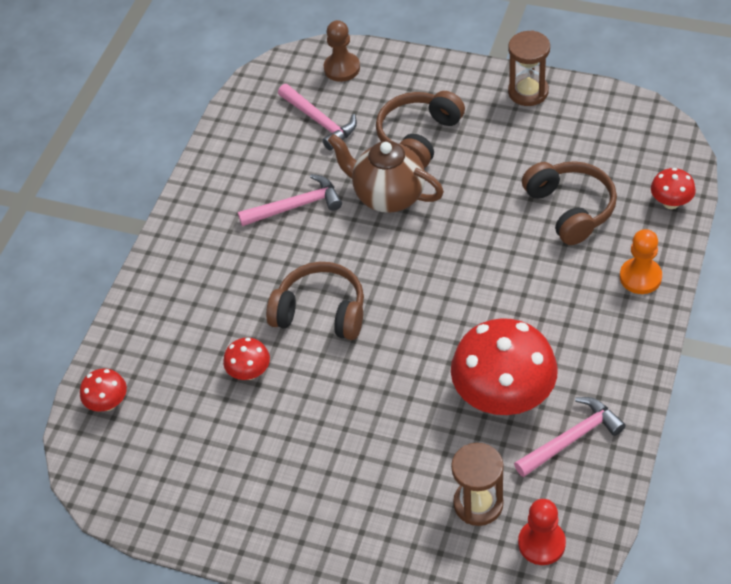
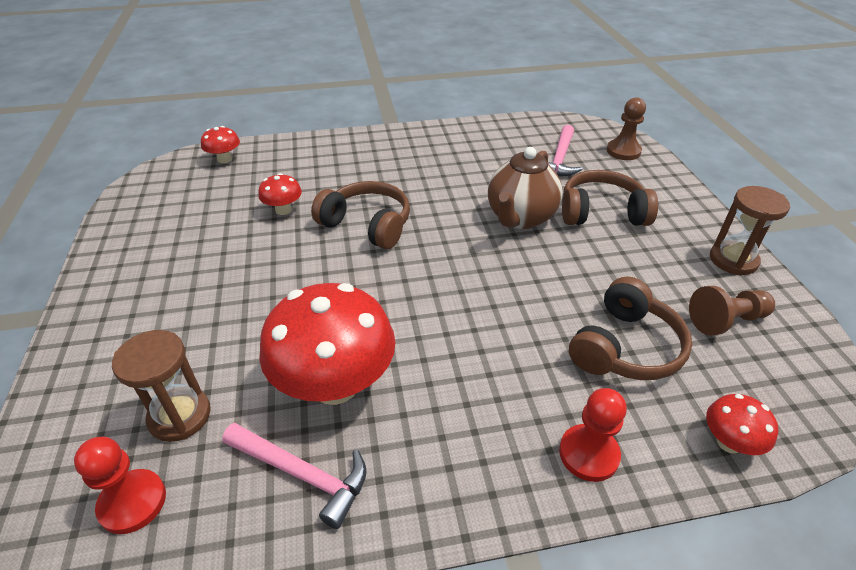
camera: 55 degrees right, 10 degrees down
(296, 206) = (465, 176): pink hammer -> none
(321, 312) = (367, 225): brown headphones -> brown headphones turned 45 degrees counterclockwise
(388, 196) = (520, 218): brown teapot -> brown teapot turned 150 degrees counterclockwise
(581, 138) = (726, 321): none -> brown pawn
(640, 277) = (588, 454): orange pawn -> red pawn

